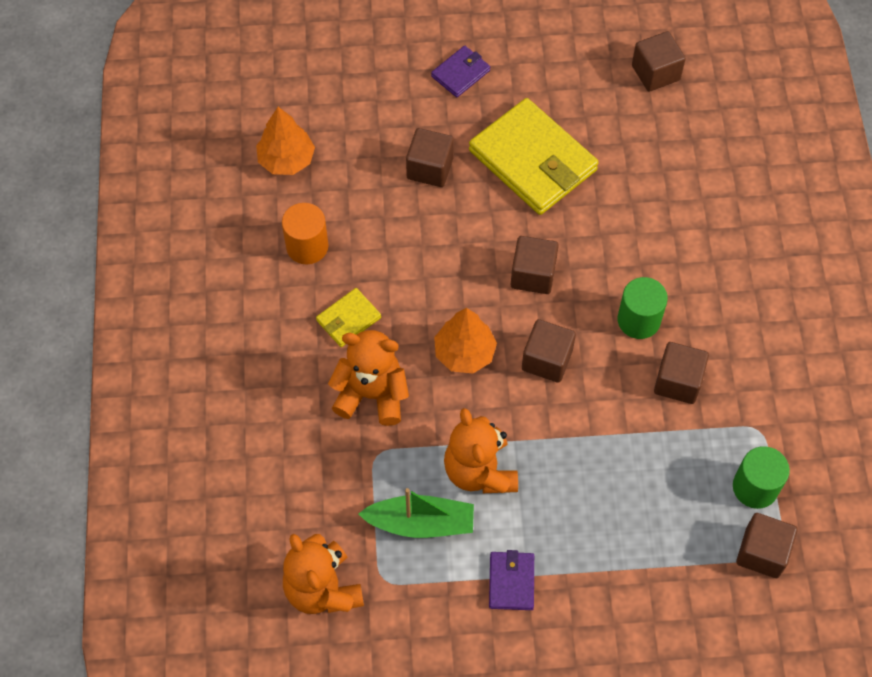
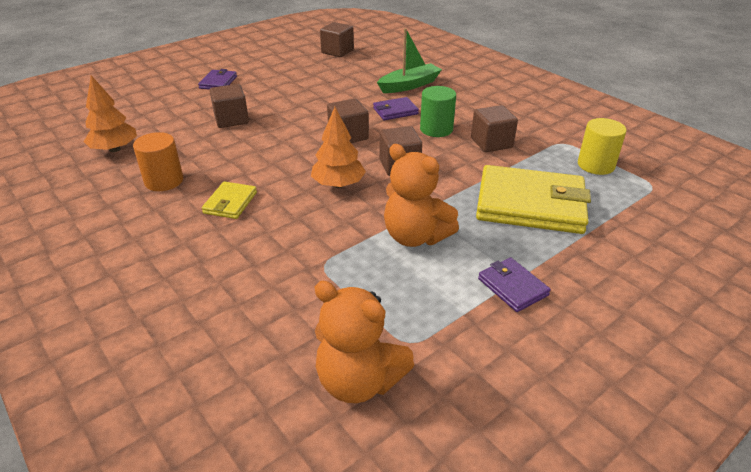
camera: 35 degrees left, 25 degrees down
(372, 394) = (286, 233): orange teddy bear -> none
(421, 523) = (402, 288): green boat -> green boat (409, 85)
(533, 160) = (298, 96): yellow wallet -> yellow wallet (530, 204)
(621, 257) = (395, 111): none -> purple wallet
(755, 487) = (596, 165): green cylinder -> yellow cylinder
(762, 552) = (642, 190): brown cube -> none

